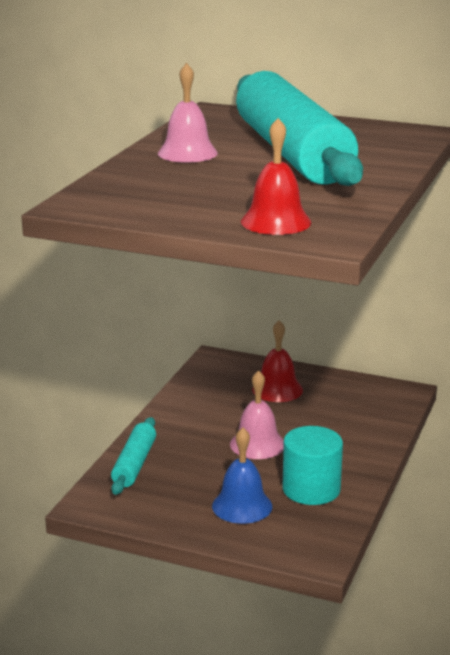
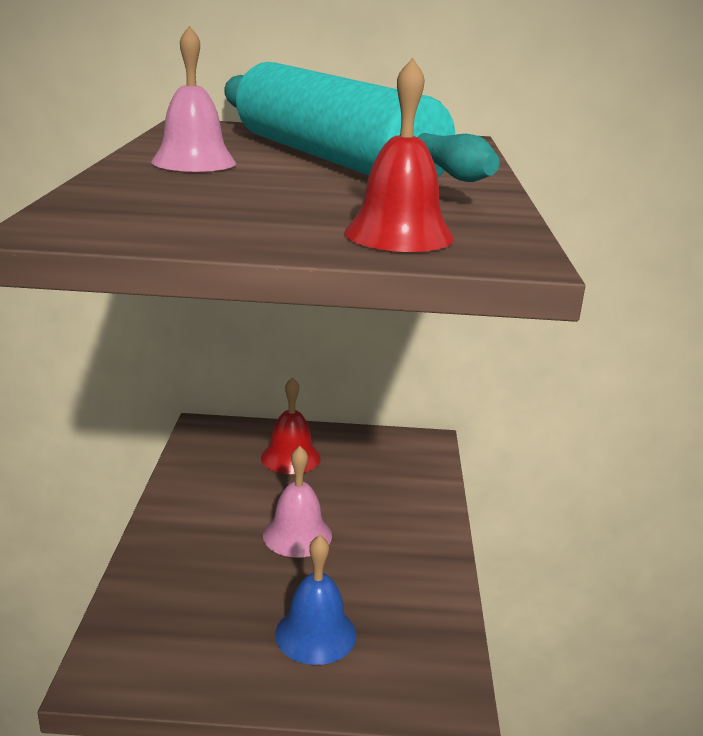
camera: 20 degrees left, 0 degrees up
(134, 464) = (149, 593): turquoise rolling pin -> none
(311, 489) = (390, 590): turquoise cylinder -> none

